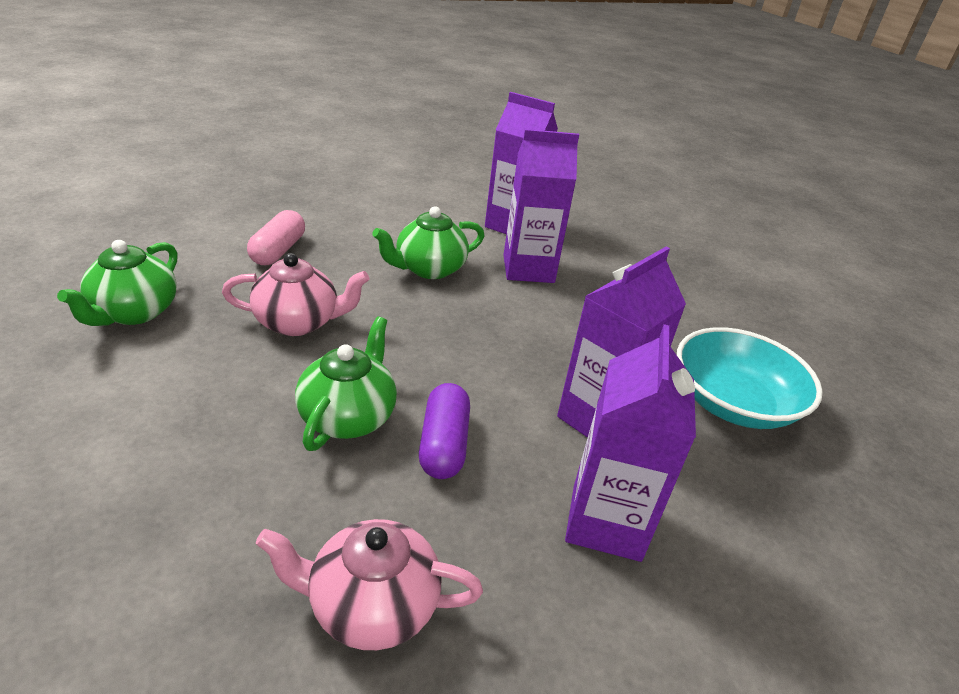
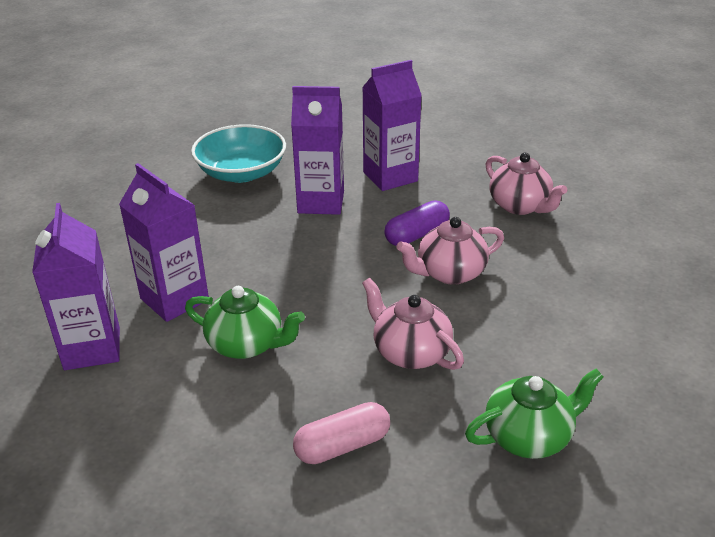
camera: 125 degrees left, 0 degrees up
(348, 417) = (450, 273): green teapot -> pink teapot

